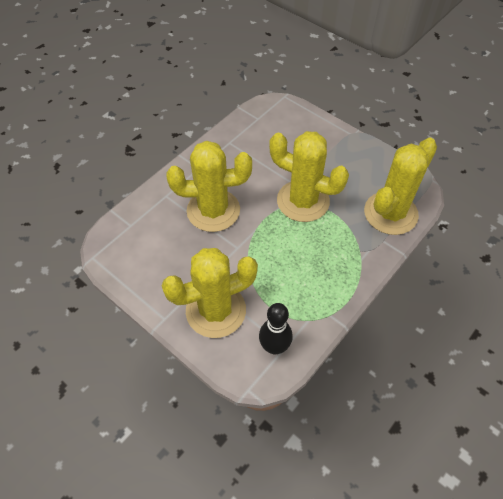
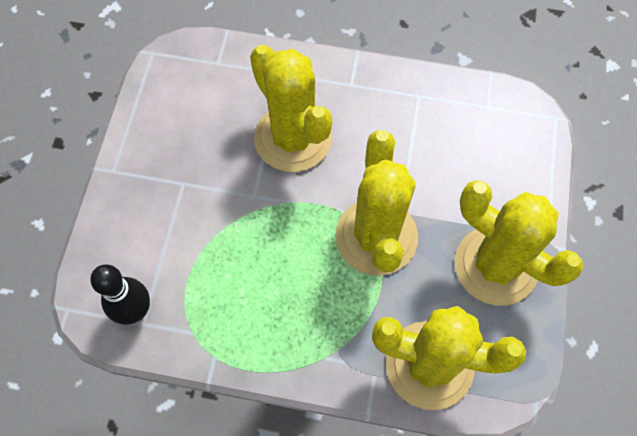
camera: 60 degrees right, 10 degrees up
(216, 310) = (150, 219): yellow cactus -> yellow cactus (496, 266)

